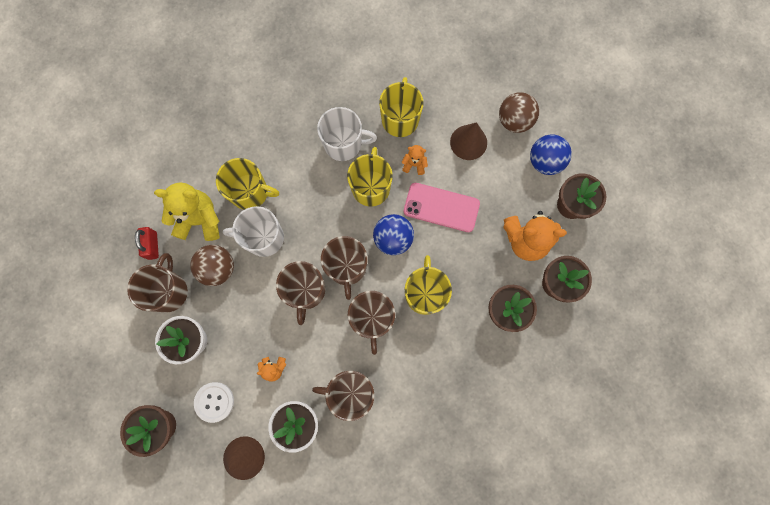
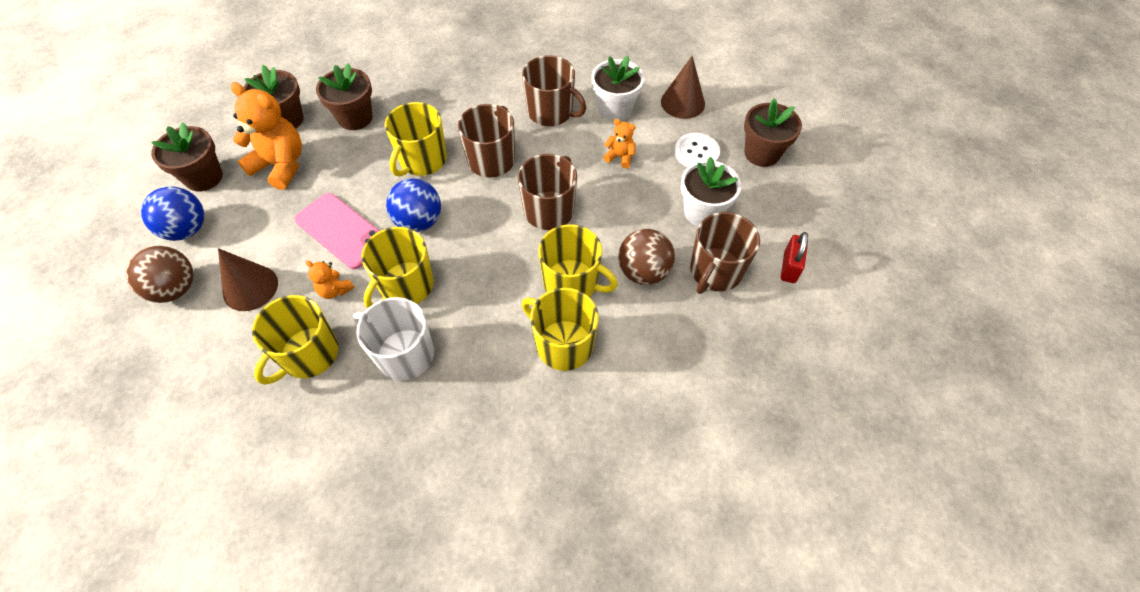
camera: 155 degrees left, 20 degrees down
(152, 245) = (721, 332): red padlock -> red padlock (789, 267)
(199, 220) = (646, 338): yellow teddy bear -> none
(263, 238) = (572, 283): white mug -> yellow mug
(347, 267) = (489, 214): brown mug -> none

